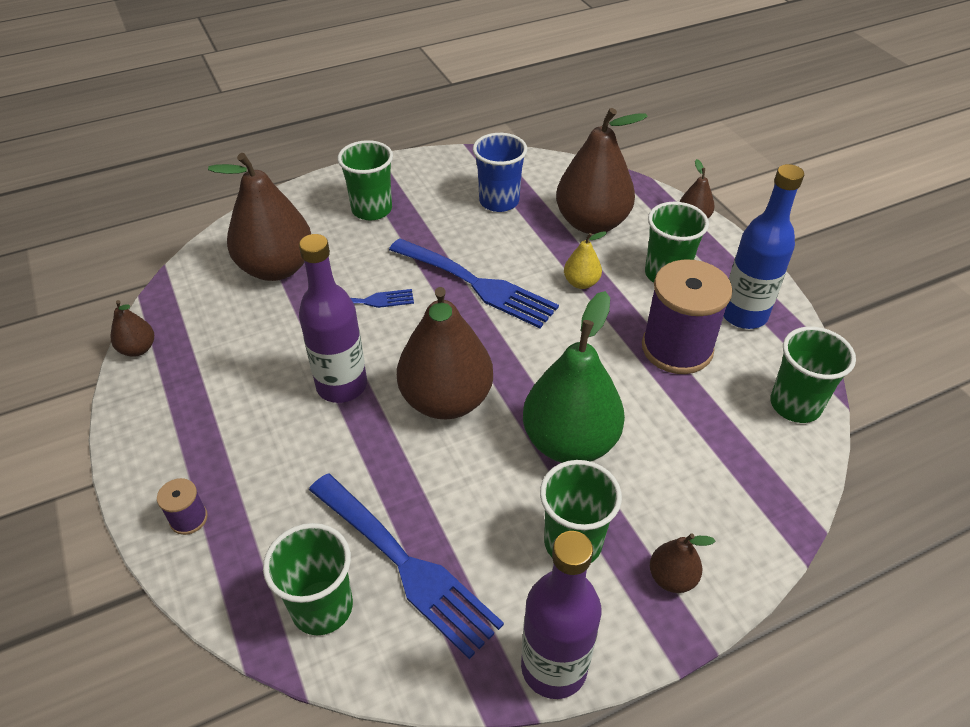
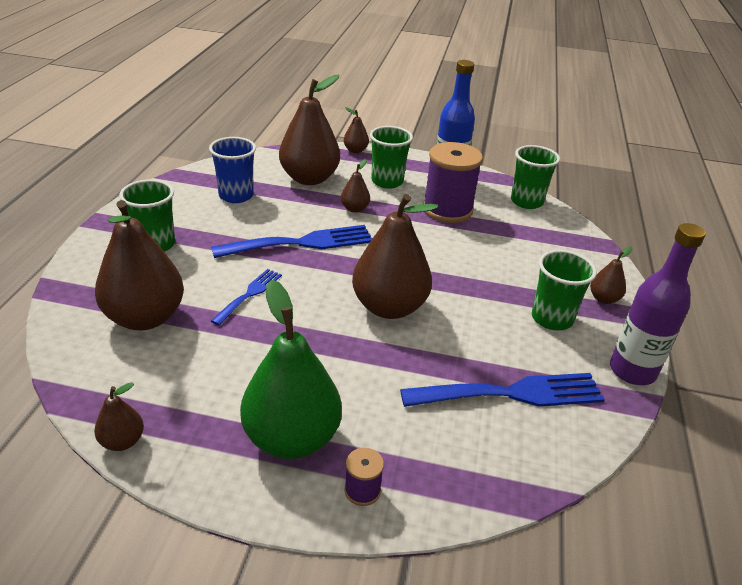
camera: 55 degrees left, 10 degrees down
(322, 607) = (513, 451): green cup -> none
(342, 386) = (319, 345): purple bottle -> none
(570, 442) = (477, 280): green pear -> green pear (292, 438)
(581, 283) = (355, 209): yellow pear -> brown pear

